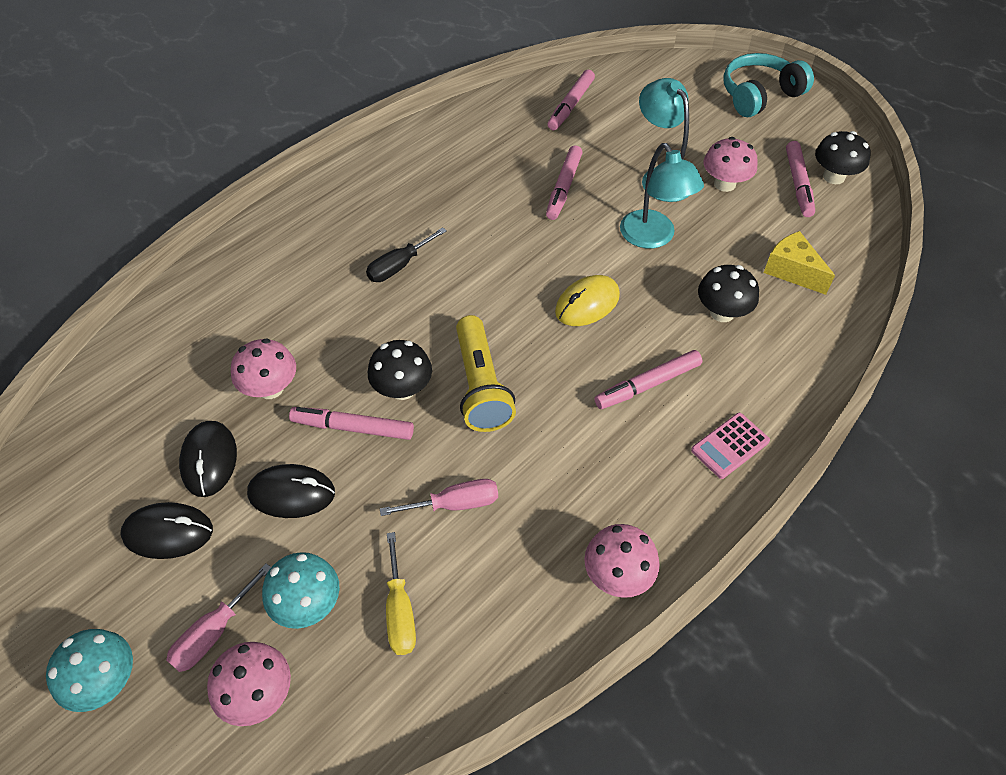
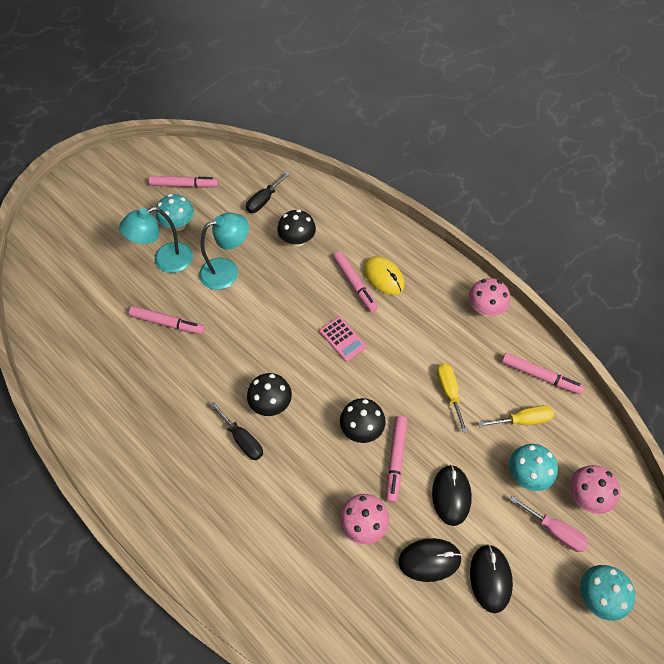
camera: 90 degrees left, 5 degrees up
(455, 504) = (449, 392): pink screwdriver -> yellow screwdriver
(481, 386) = (358, 378): yellow flashlight -> none
(571, 105) = (67, 314): pink marker -> pink marker (539, 376)
(587, 304) = (287, 313): yellow mouse -> yellow mouse (383, 277)
(724, 184) = (178, 224): pink mushroom -> turquoise mushroom
(730, 446) = (397, 248): pink calculator -> pink calculator (342, 339)
(759, 95) = (84, 192): turquoise headphones -> none
(792, 271) = (264, 200): yellow cheese -> black screwdriver
(834, 177) = (180, 166): black mushroom -> black mushroom (271, 404)

